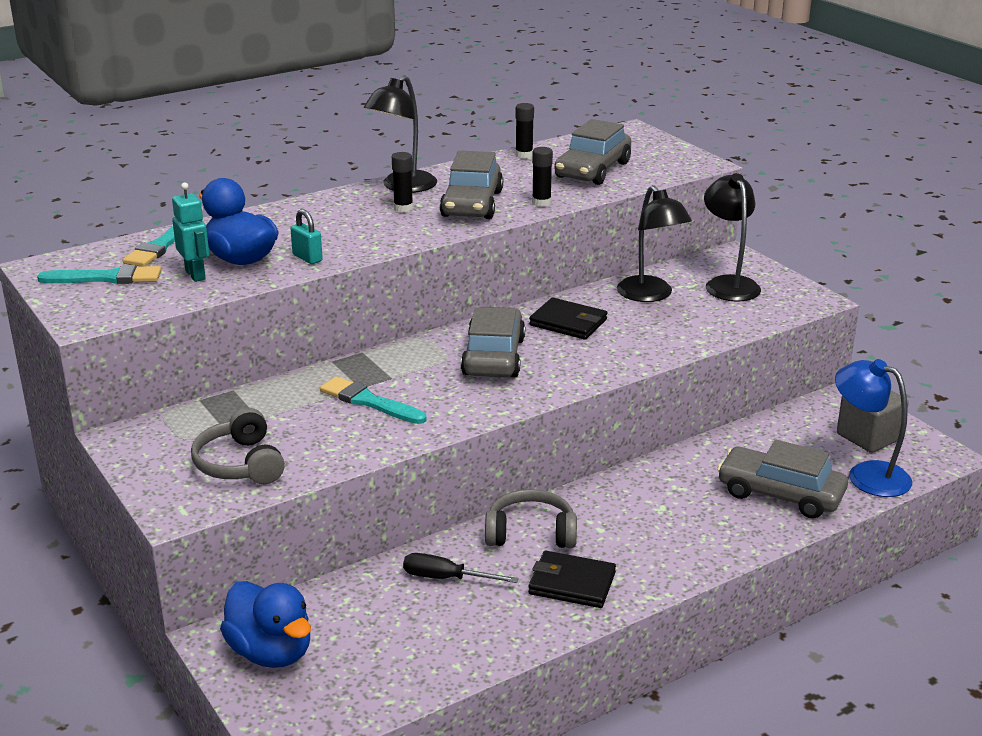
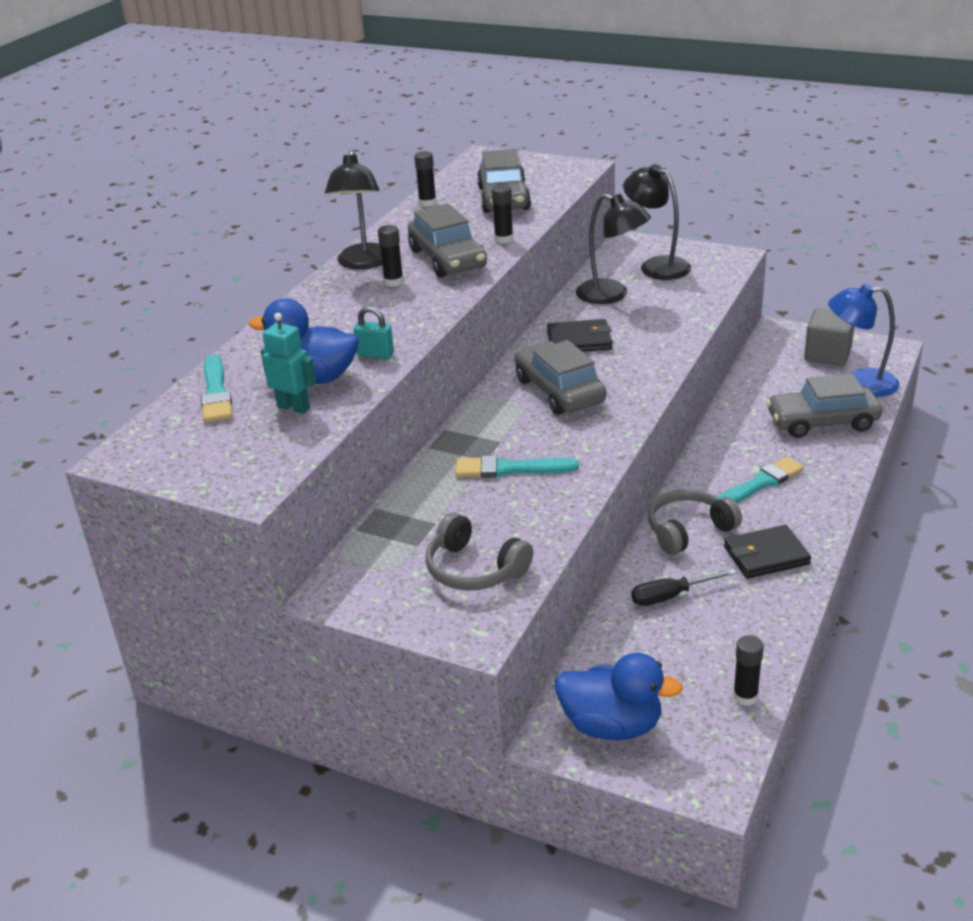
camera: 30 degrees left, 5 degrees up
(106, 278) = (208, 443): turquoise brush -> turquoise brush (760, 484)
(403, 685) = (745, 696): none -> black glue stick

